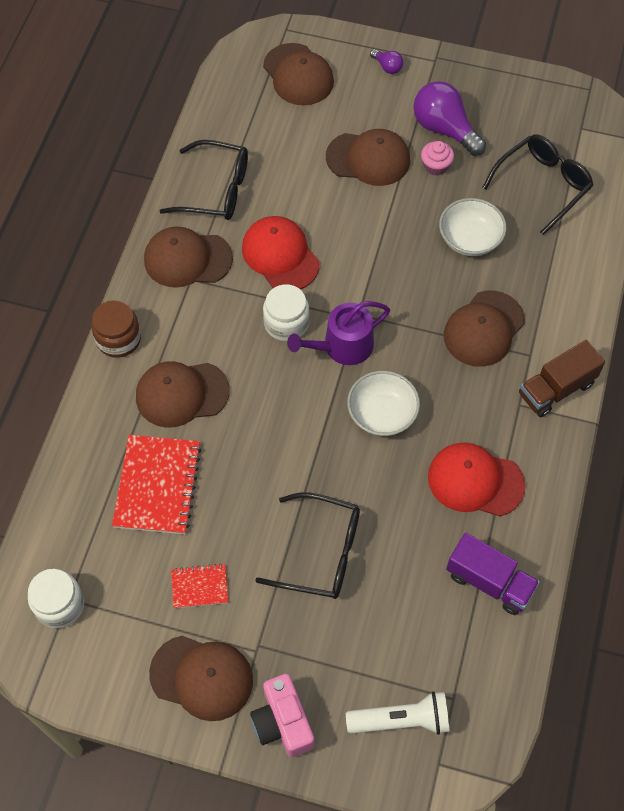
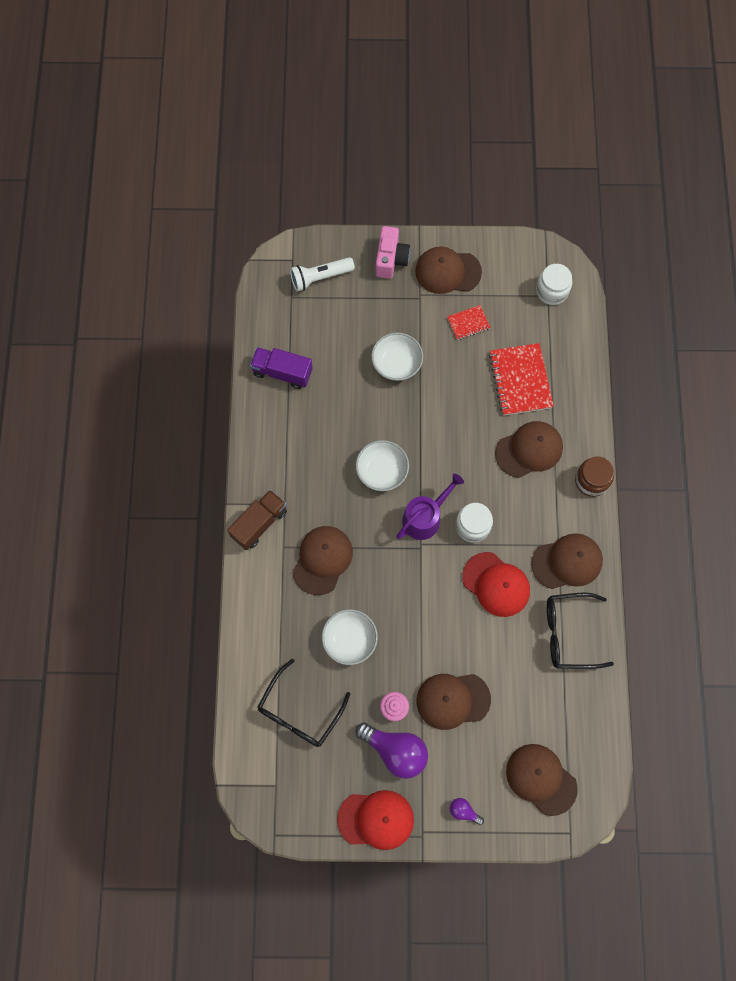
camera: 165 degrees right, 10 degrees up
(282, 722) = (391, 259): pink camera -> pink camera turned 45 degrees clockwise
(321, 553) = (396, 363): black glasses -> white bowl
(475, 481) = (305, 438): red cap -> red cap (376, 819)

